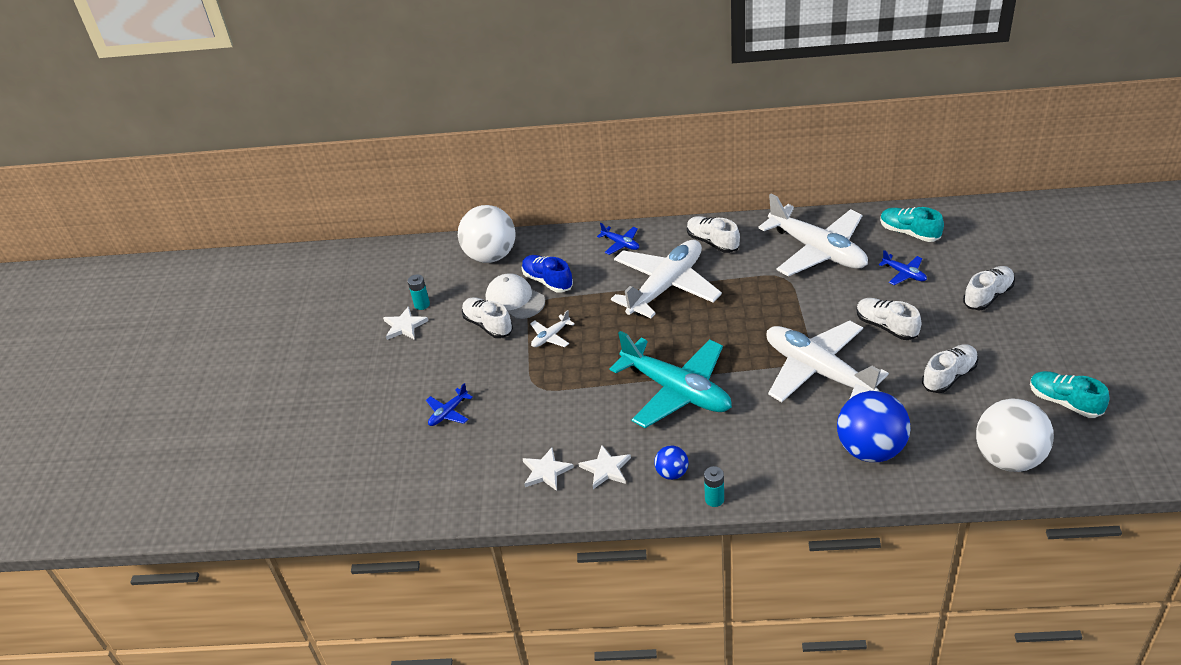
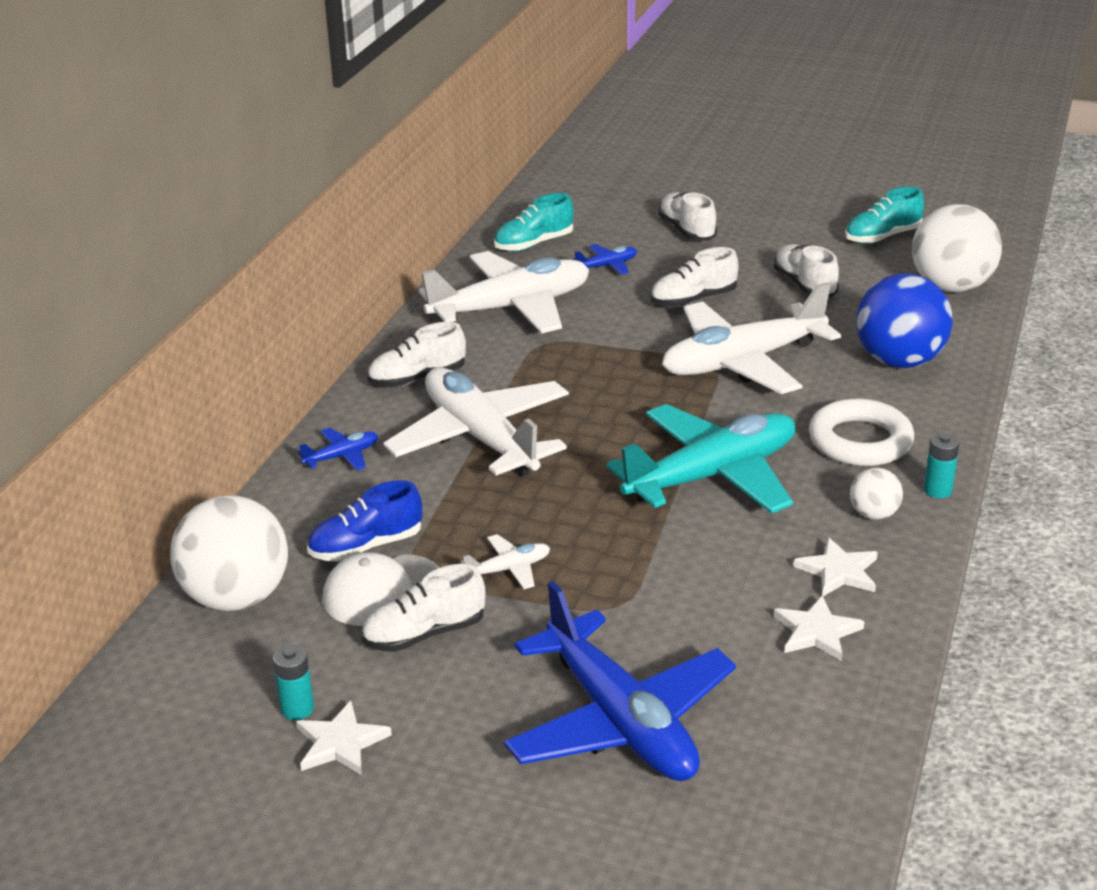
camera: 75 degrees left, 10 degrees down
(448, 413) = (620, 721): blue plane -> blue plane, size x2.44
(550, 336) = (509, 569): white plane -> white plane turned 90 degrees counterclockwise
(672, 473) = (873, 514): blue ball -> white ball
(753, 450) = (860, 441): none -> white ring

